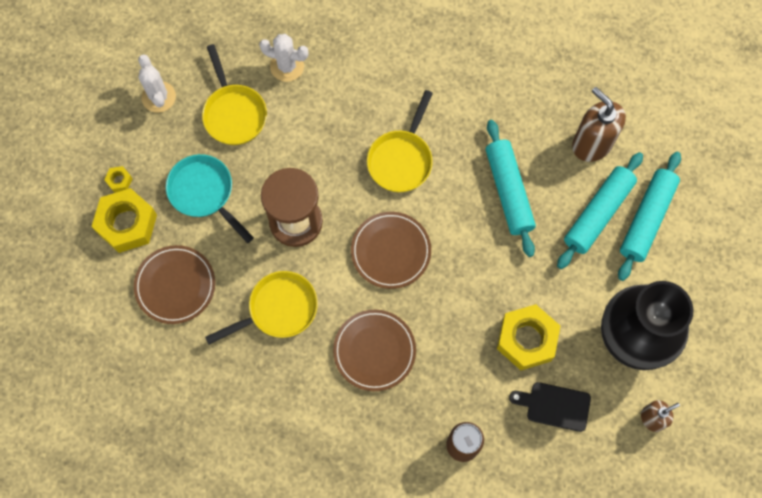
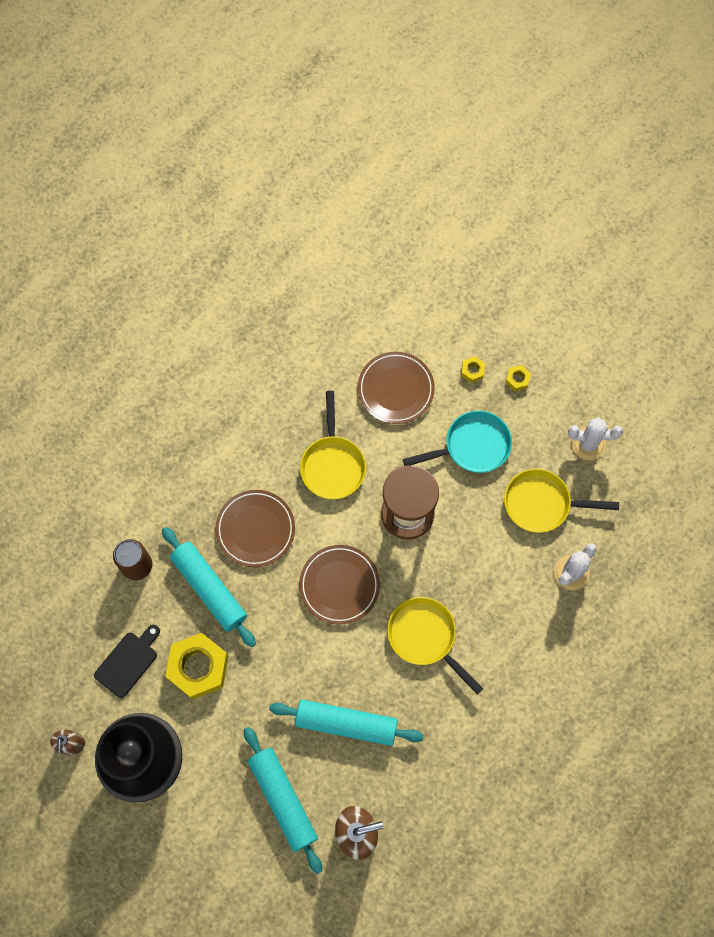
camera: 115 degrees right, 0 degrees up
(127, 224) = (472, 371): yellow nut -> yellow nut, size x0.43
(646, 219) = (255, 846): turquoise rolling pin -> turquoise rolling pin (209, 589)

